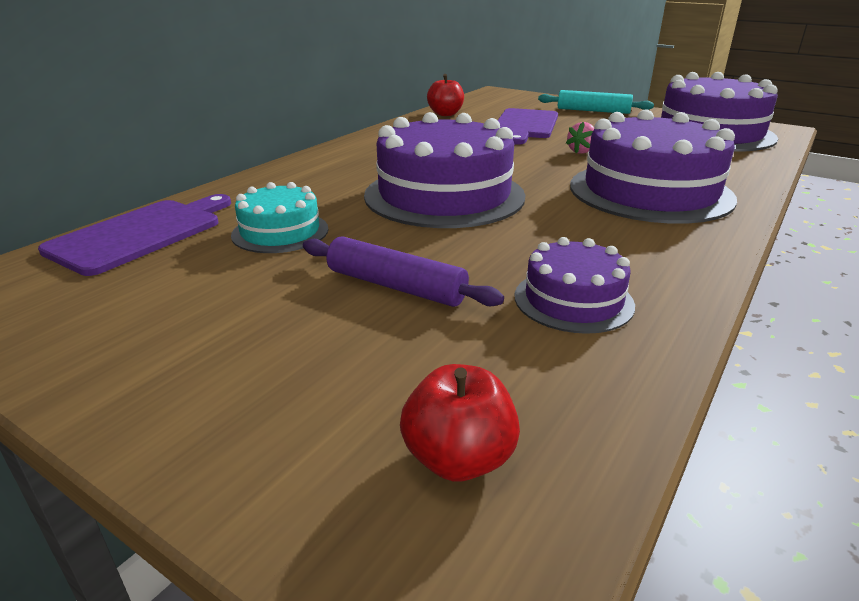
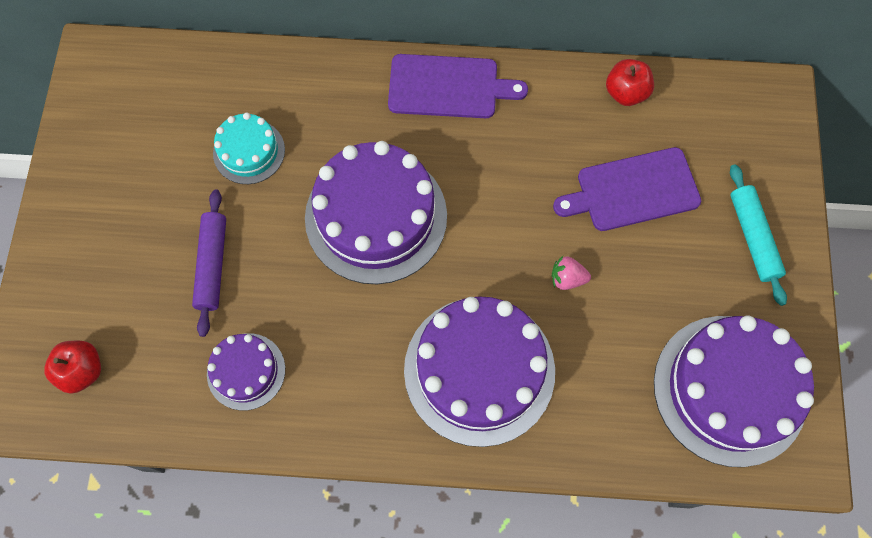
camera: 60 degrees right, 40 degrees up
(141, 234) = (201, 75): purple cutting board -> purple cutting board (448, 87)

